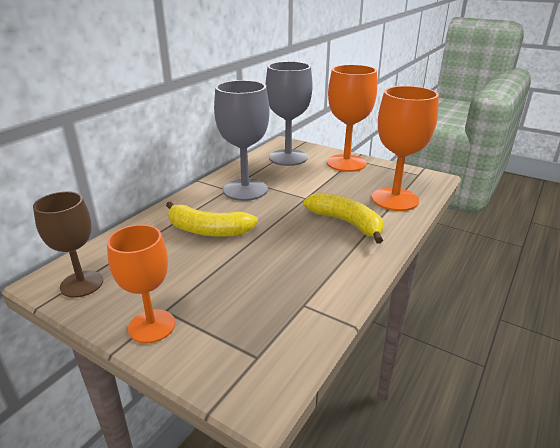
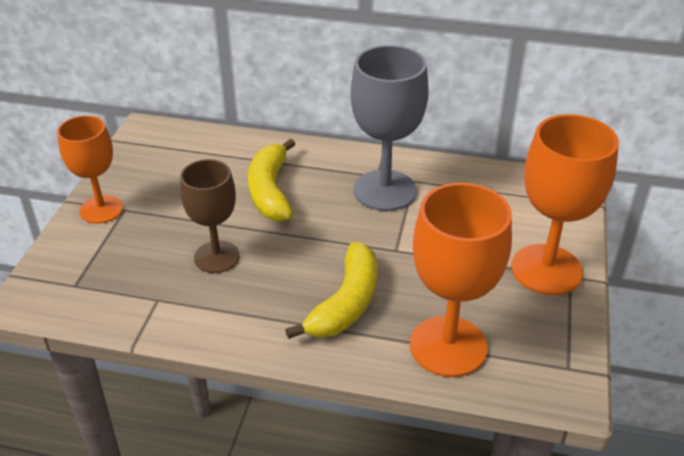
camera: 70 degrees right, 10 degrees up
(82, 284) = (148, 148): brown goblet -> brown goblet (216, 257)
(288, 158) = (517, 203): grey goblet -> none

